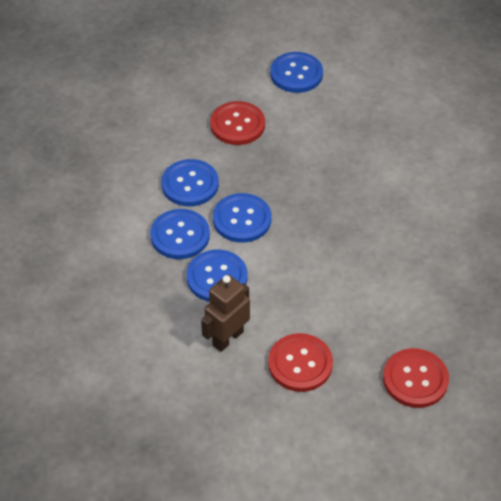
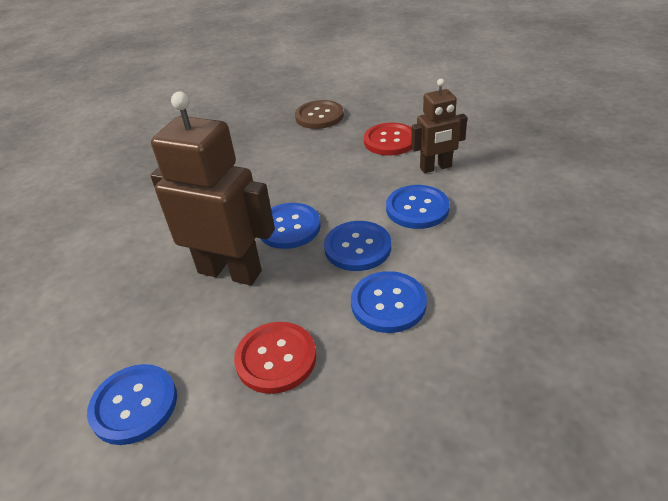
camera: 145 degrees left, 10 degrees down
(180, 235) = (432, 254): blue button -> blue button (289, 227)
(322, 163) = (230, 271): none -> brown robot
(415, 379) = (319, 116): red button -> brown button

